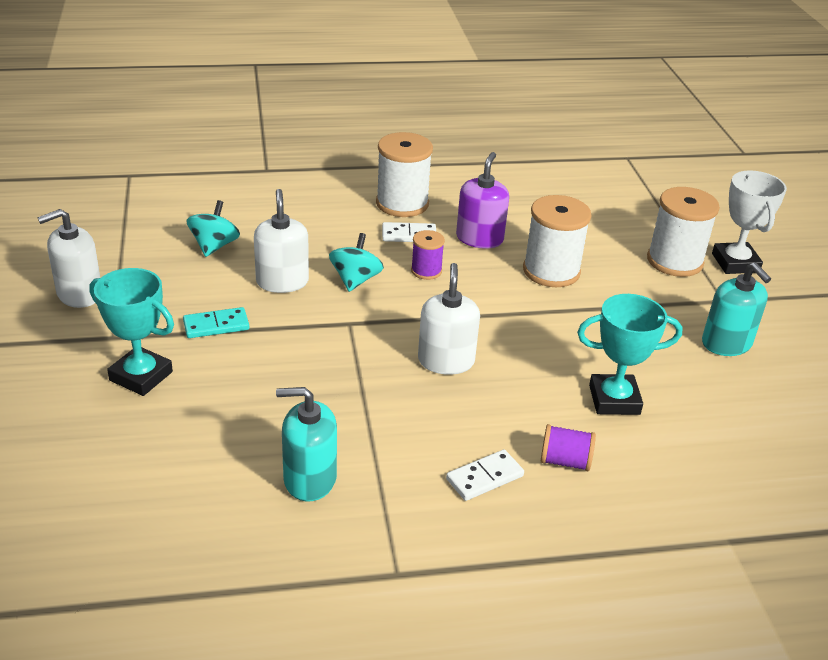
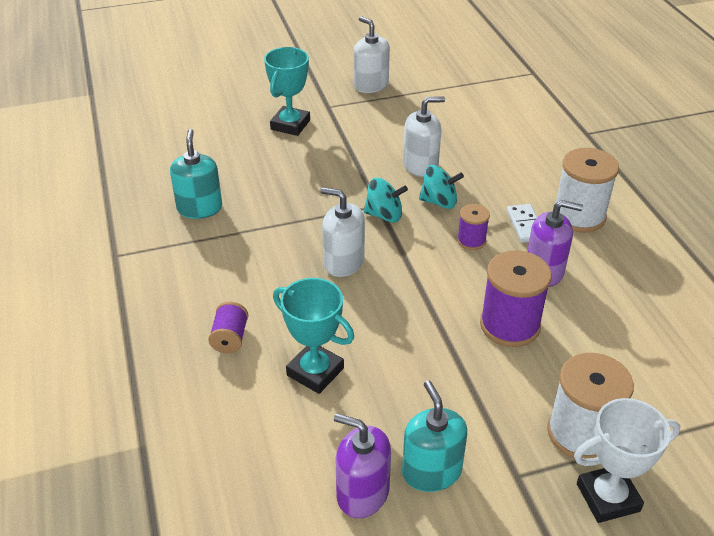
camera: 85 degrees right, 5 degrees up
(214, 246) = (454, 127): turquoise spinning top -> turquoise spinning top (384, 215)
(216, 325) = (354, 144): turquoise domino -> none
(446, 361) = (343, 262): white soap dispenser -> white soap dispenser turned 150 degrees counterclockwise
(484, 478) = (207, 292): white domino -> none
(551, 271) = (510, 325): white spool -> purple spool
(614, 400) = (315, 372): turquoise trophy -> turquoise trophy turned 45 degrees counterclockwise
(726, 343) = (431, 471): turquoise soap dispenser -> turquoise soap dispenser turned 105 degrees clockwise
(757, 386) = (362, 493): none -> purple soap dispenser

